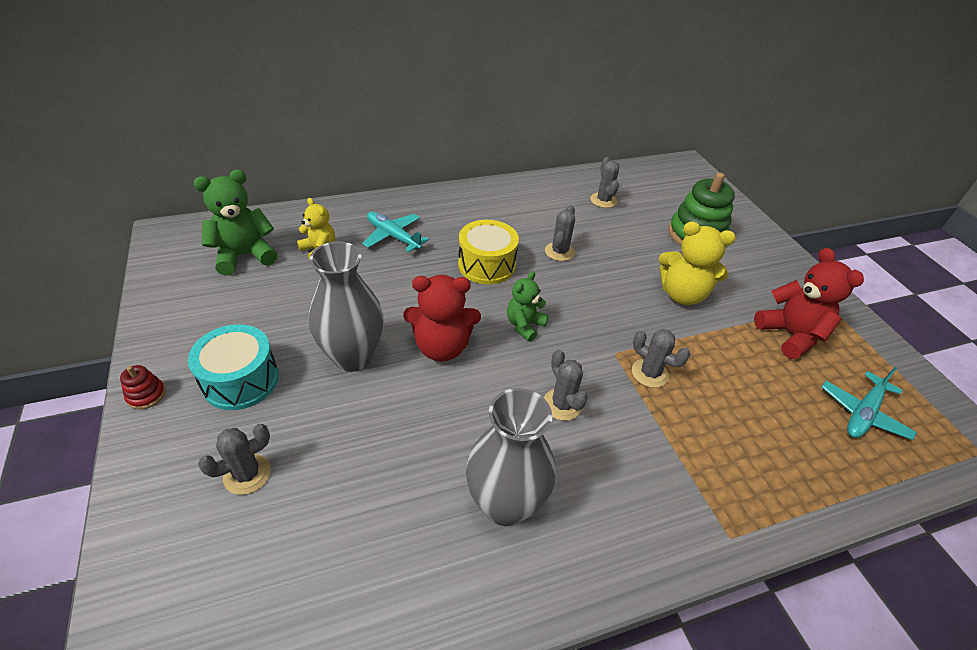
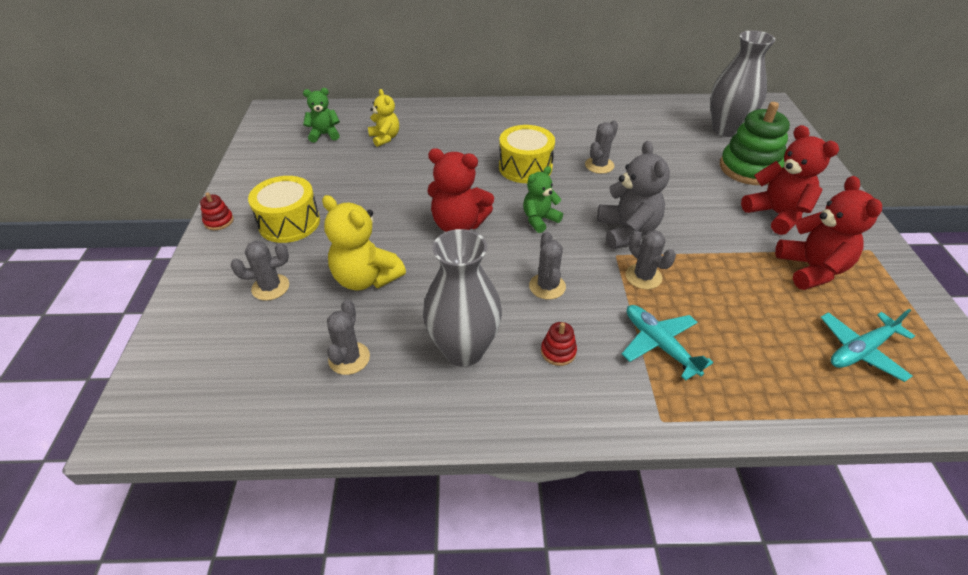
camera: 20 degrees right, 0 degrees up
(241, 380) = (289, 223): turquoise drum -> yellow drum
(244, 256) = (324, 135): green teddy bear -> green teddy bear, size x0.63
(353, 357) = (381, 220): grey vase -> grey vase (726, 129)
(393, 237) = (451, 135): turquoise plane -> turquoise plane (659, 345)
(602, 481) = (558, 352): none -> red stacking toy
(603, 200) = (663, 127): grey cactus -> grey cactus (349, 358)
(615, 323) = (627, 231): none -> grey teddy bear
(682, 294) = (708, 217): yellow teddy bear -> yellow teddy bear (366, 278)
(738, 281) = (776, 214): none -> red teddy bear

